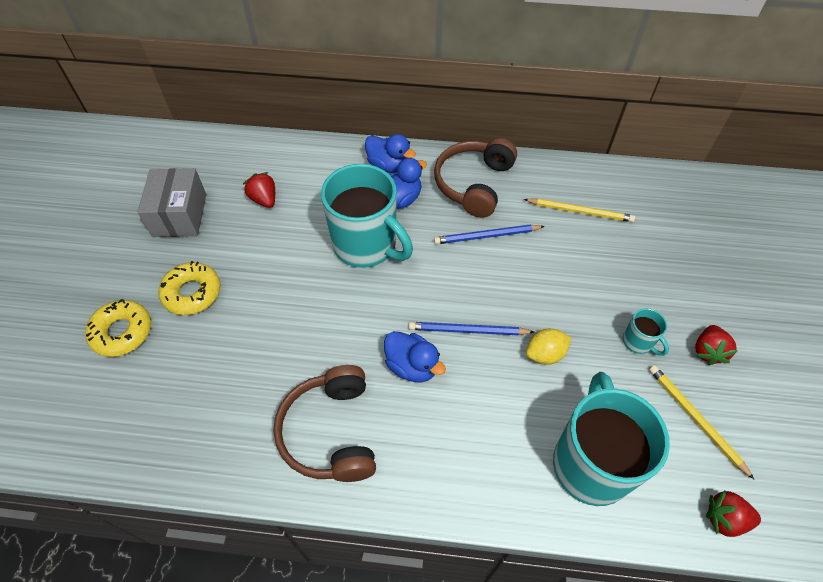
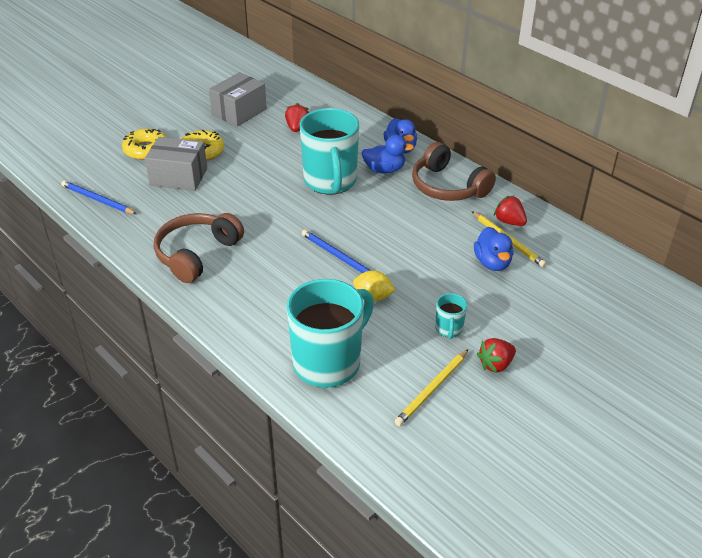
camera: 40 degrees right, 15 degrees down
(201, 344) = (178, 177): none -> grey box
(412, 366) = (281, 253): blue duck -> blue duck (492, 263)
(473, 184) = (447, 187): brown headphones -> brown headphones turned 105 degrees counterclockwise
(486, 236) = (417, 218): blue pencil -> blue pencil (97, 200)
(695, 419) = (432, 389): yellow pencil -> yellow pencil turned 150 degrees counterclockwise
(725, 519) = (379, 445): red strawberry -> red strawberry (509, 222)

